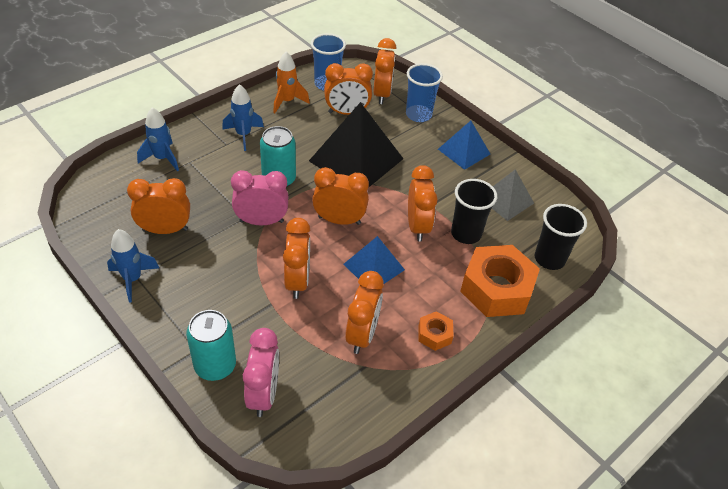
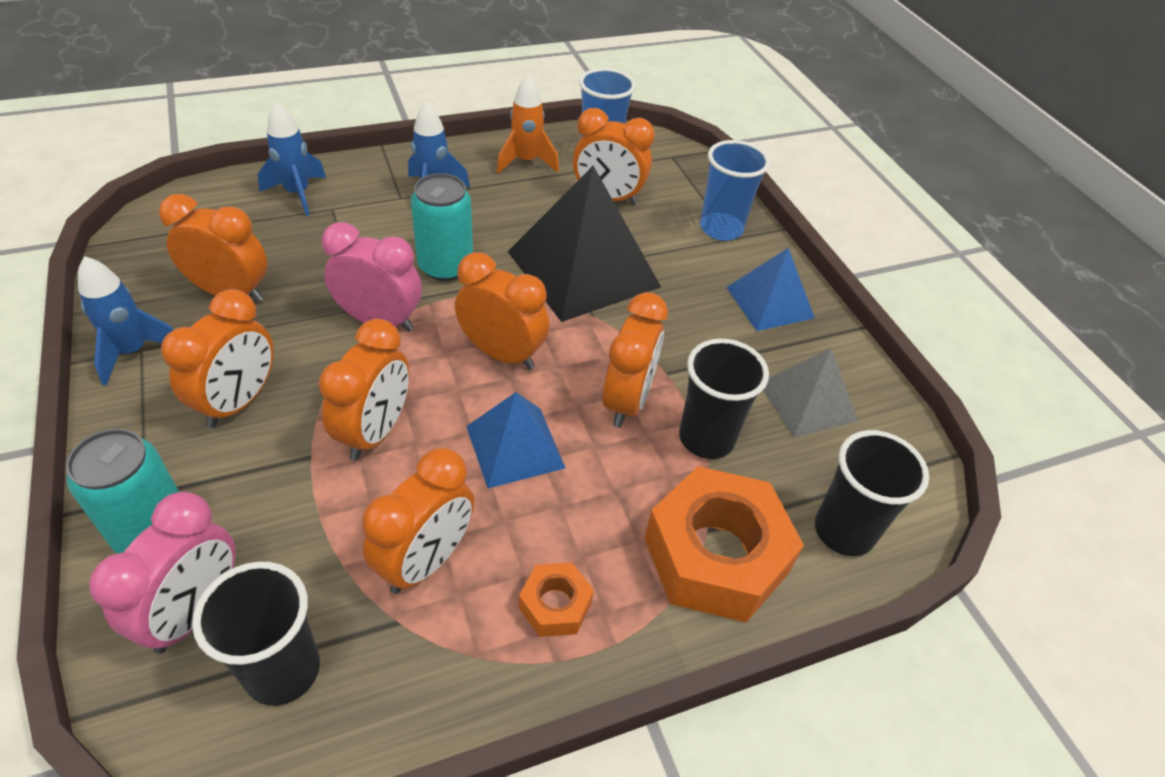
camera: 20 degrees right, 0 degrees up
(324, 404) = (283, 670): none -> black cup
(382, 94) = (677, 186): orange clock -> orange clock (238, 402)

